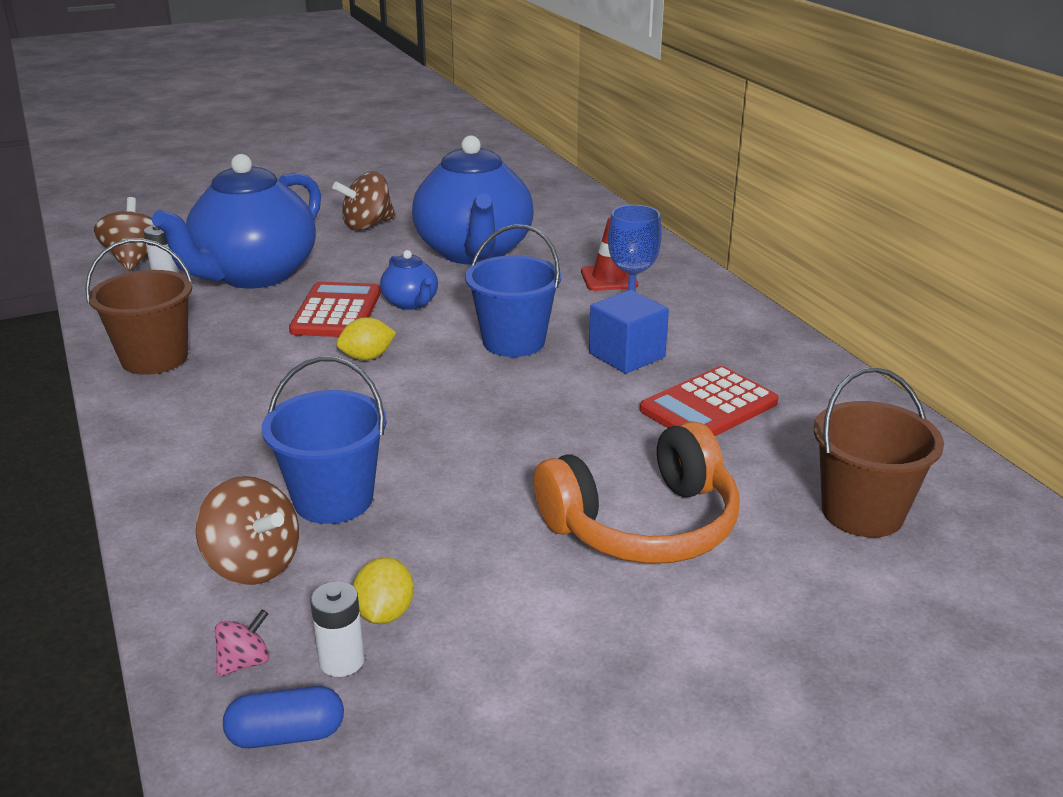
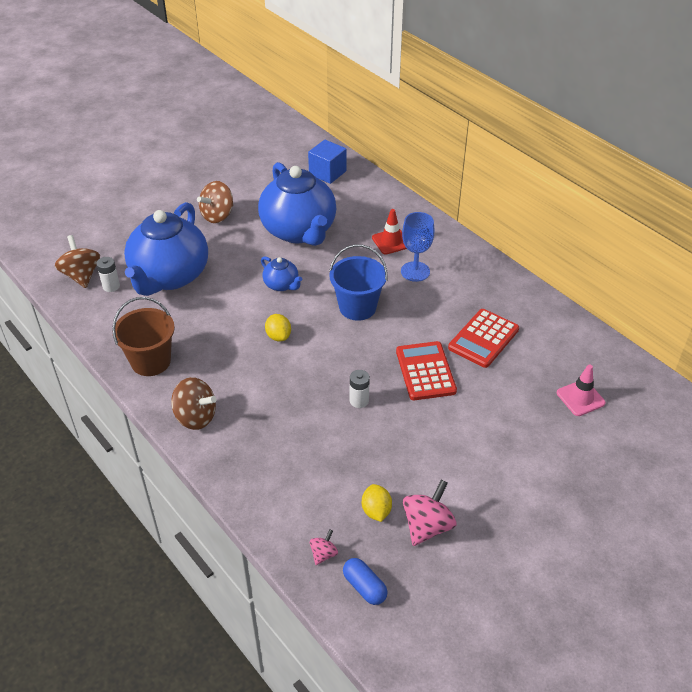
camera: 15 degrees left, 15 degrees up
(253, 564) = (295, 496): brown spinning top -> brown spinning top (195, 417)
(286, 735) = (364, 587): blue capsule -> blue capsule turned 75 degrees clockwise
(333, 499) = (314, 445): blue bucket -> none
(336, 312) = (240, 301): red calculator -> red calculator (425, 371)
(342, 660) = (369, 542): white battery -> white battery (359, 401)
(367, 357) = (278, 336): yellow lemon -> yellow lemon turned 75 degrees counterclockwise
(469, 656) = (427, 526): none -> pink spinning top
(626, 355) = (425, 306): blue cube -> blue cube (327, 173)
(643, 524) = (478, 428): orange headphones -> none
(862, 512) = (580, 398): brown bucket -> pink traffic cone

